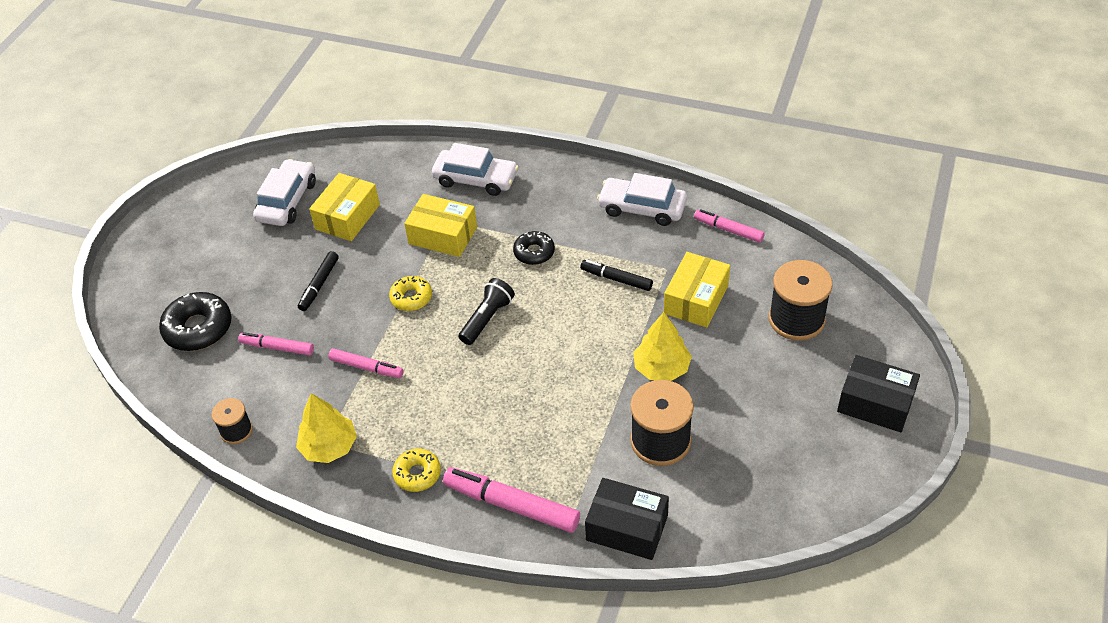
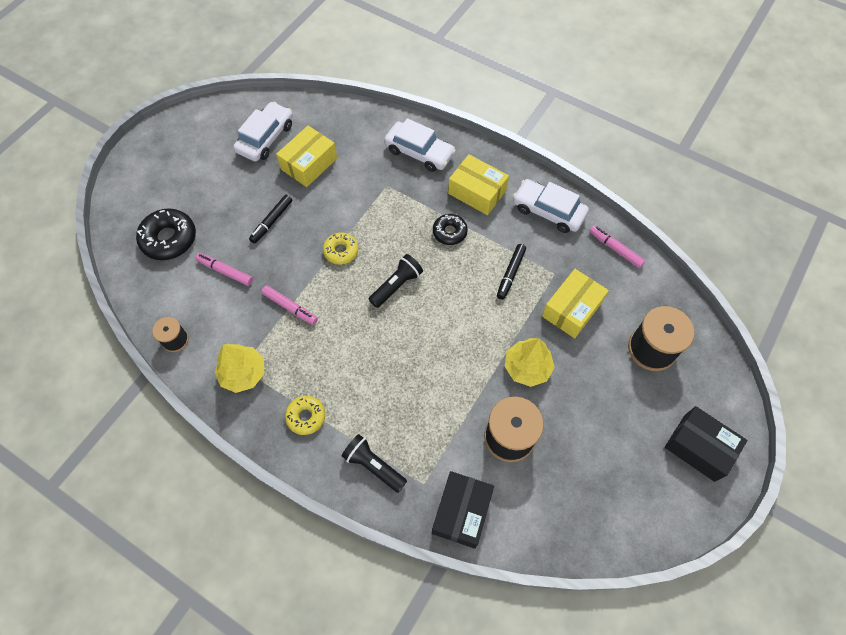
camera: 10 degrees right, 15 degrees up
(443, 235) = (380, 199): yellow box -> yellow box (477, 192)
(511, 505) = (373, 466): pink marker -> black flashlight
(616, 279) = (510, 274): black marker -> black marker turned 105 degrees counterclockwise
(627, 528) = (461, 512): black box -> black box turned 75 degrees clockwise

